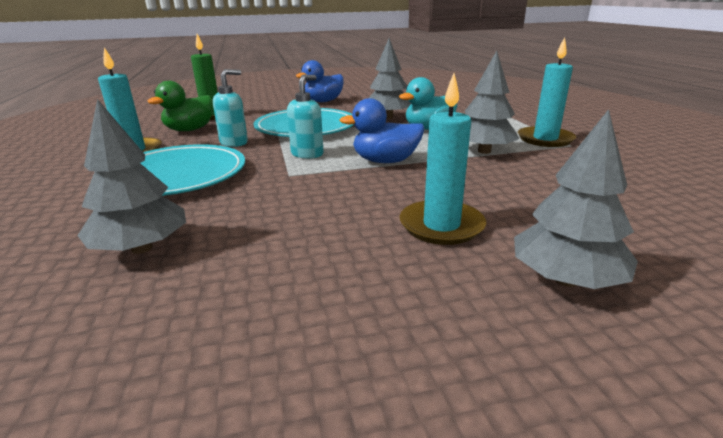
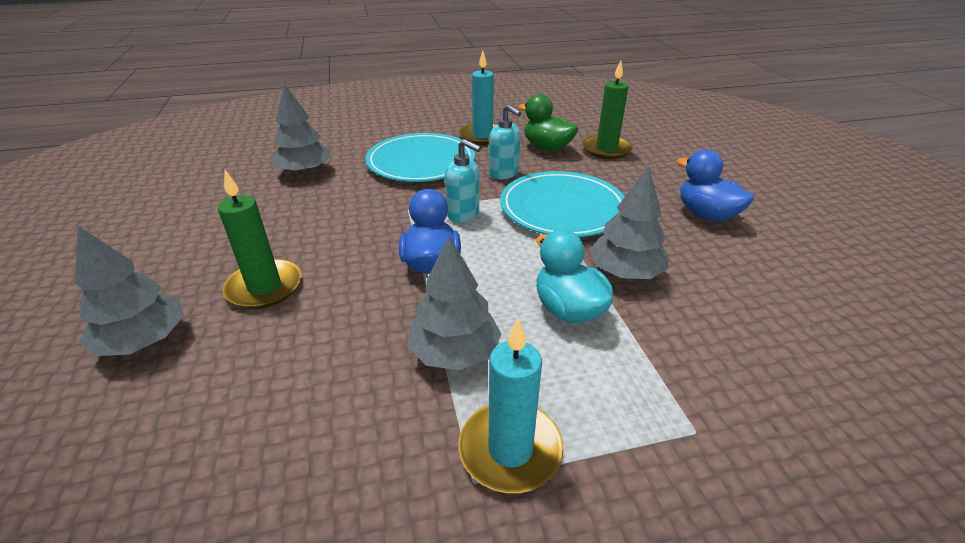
camera: 90 degrees right, 10 degrees up
(441, 226) = (265, 287): turquoise candle -> green candle

